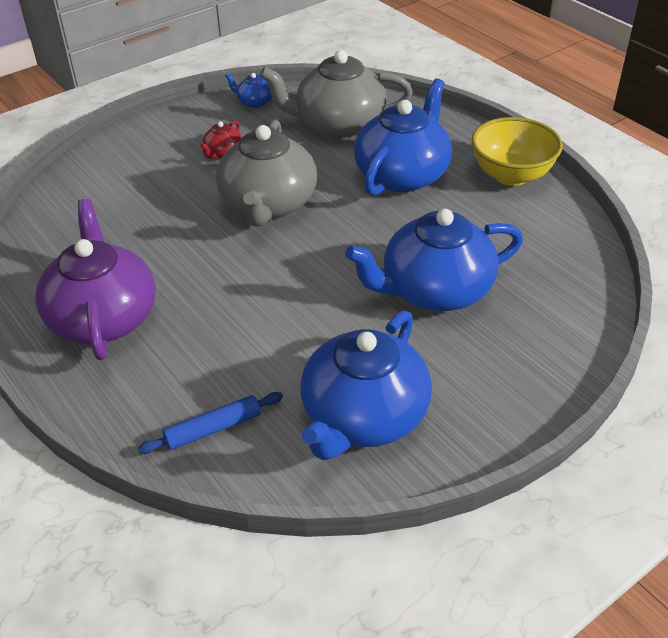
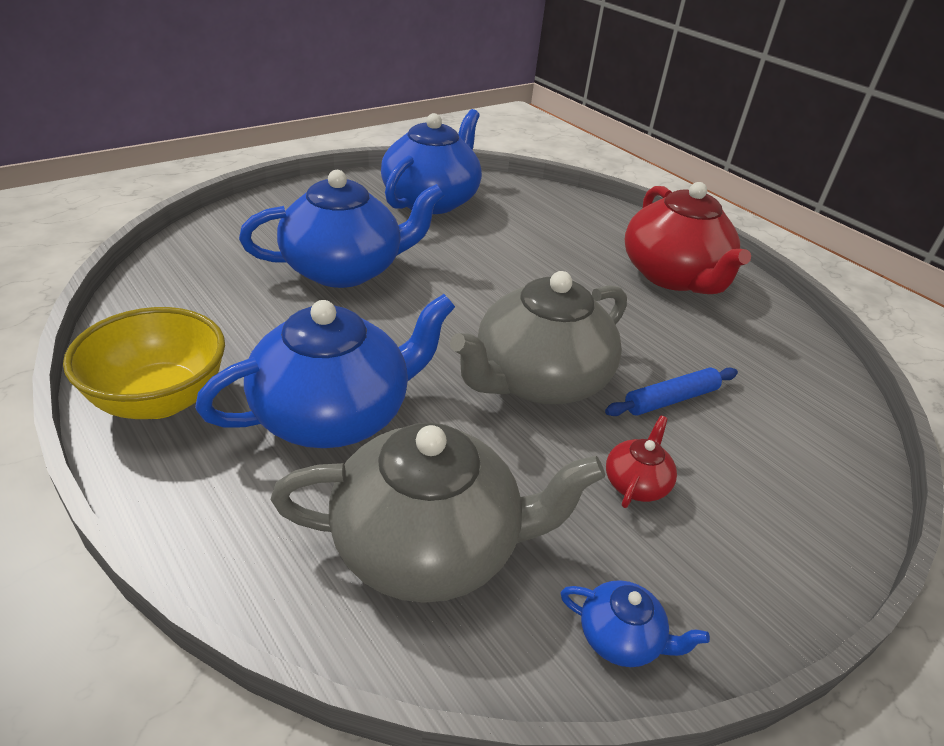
camera: 175 degrees right, 5 degrees down
(103, 317) = (673, 276): purple teapot -> red teapot
(213, 429) = (543, 205): blue rolling pin -> blue rolling pin (671, 399)
(268, 204) = (538, 380): grey teapot -> grey teapot turned 135 degrees counterclockwise
(403, 174) = (334, 414): blue teapot -> blue teapot turned 150 degrees counterclockwise

